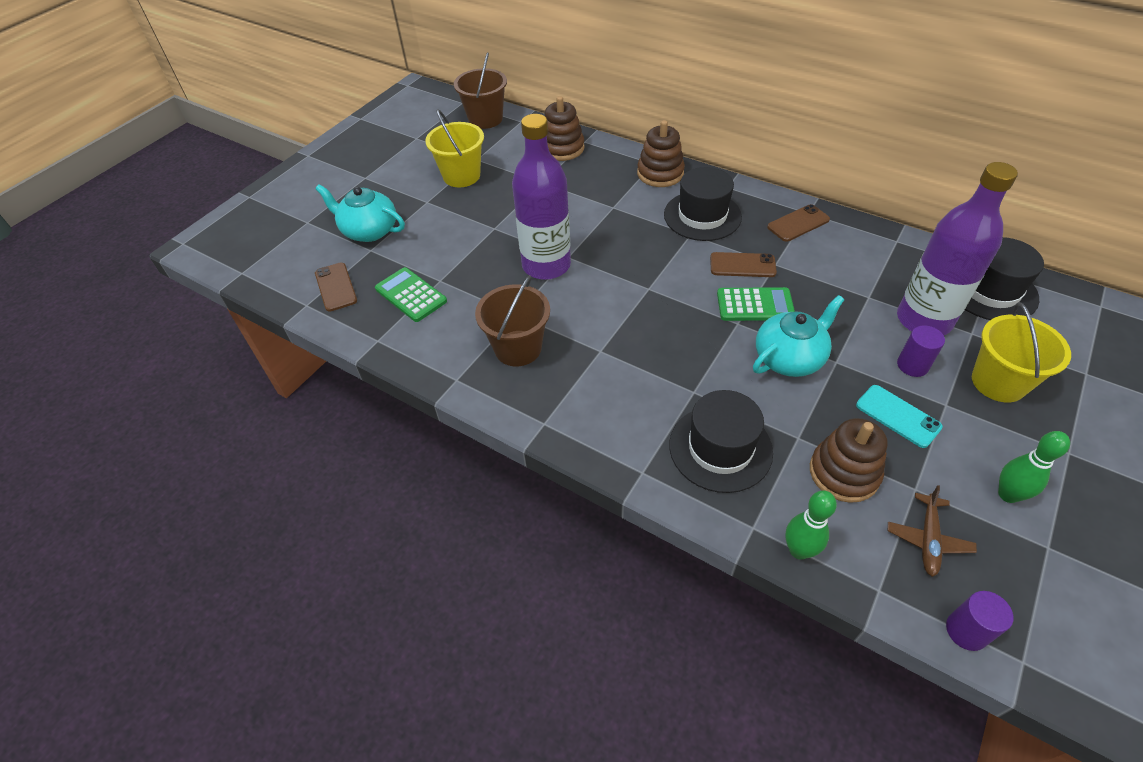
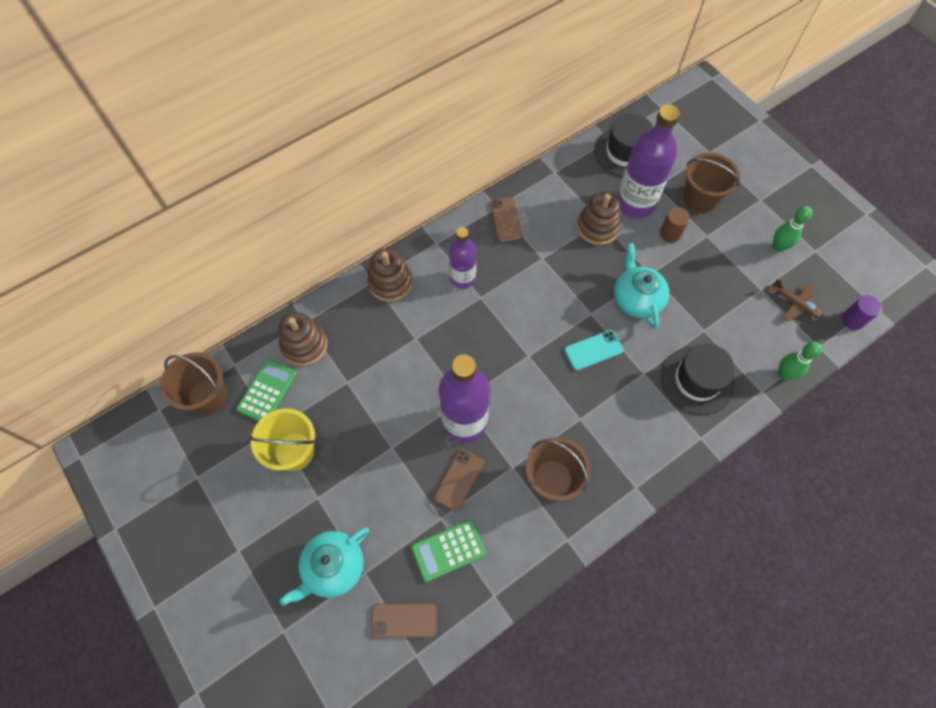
camera: 70 degrees left, 15 degrees up
(702, 216) = (463, 278): black hat -> purple bottle
(742, 265) = (533, 280): brown phone -> brown phone (459, 480)
(755, 305) = (578, 293): green calculator -> green calculator (267, 391)
(844, 473) = (738, 320): brown stacking toy -> brown stacking toy (597, 227)
(897, 416) = (706, 266): turquoise phone -> turquoise phone (593, 350)
(912, 365) = (670, 234): purple cylinder -> brown cylinder
(998, 382) = (700, 198): yellow bucket -> brown bucket

